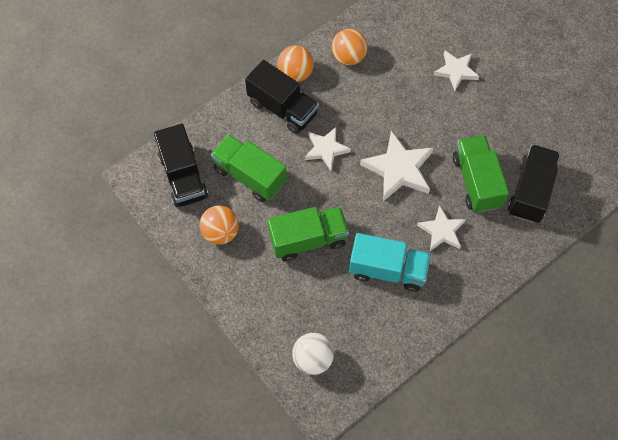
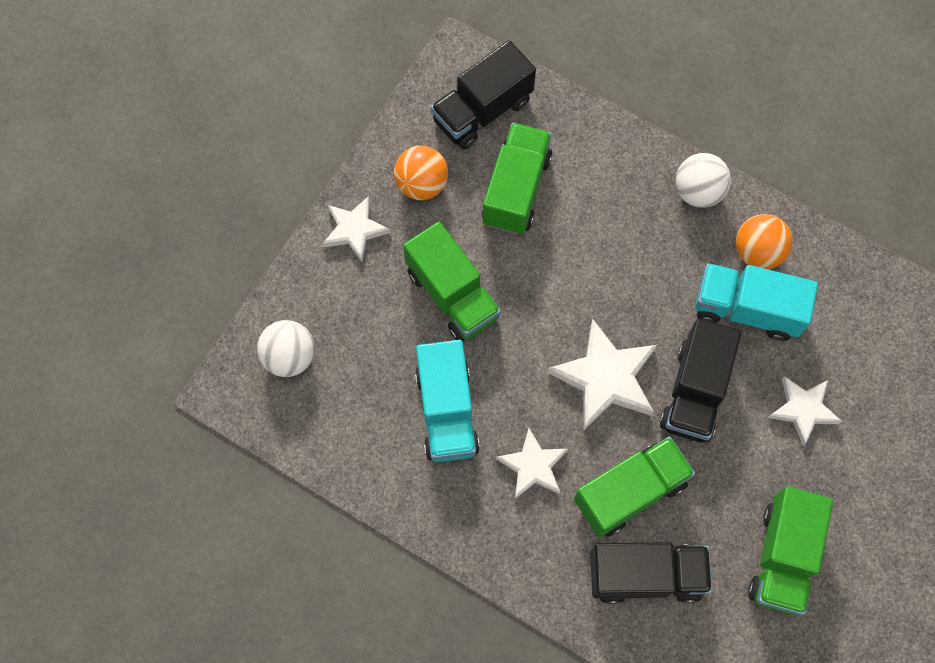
camera: 70 degrees right, 5 degrees up
(283, 108) = (635, 194): black truck -> black truck (694, 391)
(295, 73) = (698, 191): orange ball -> white ball
(326, 149) = (596, 271): white star -> white star (354, 230)
(383, 76) = (746, 309): none -> turquoise truck
(541, 115) = (782, 557): none -> green truck

